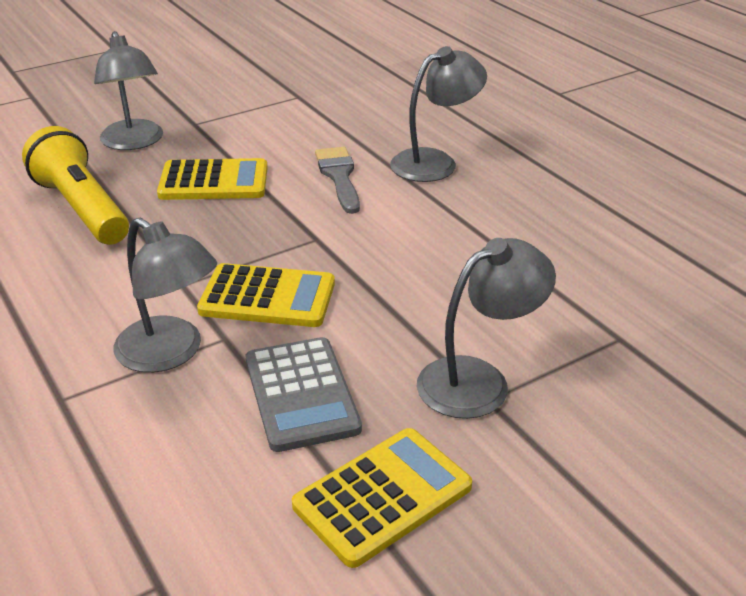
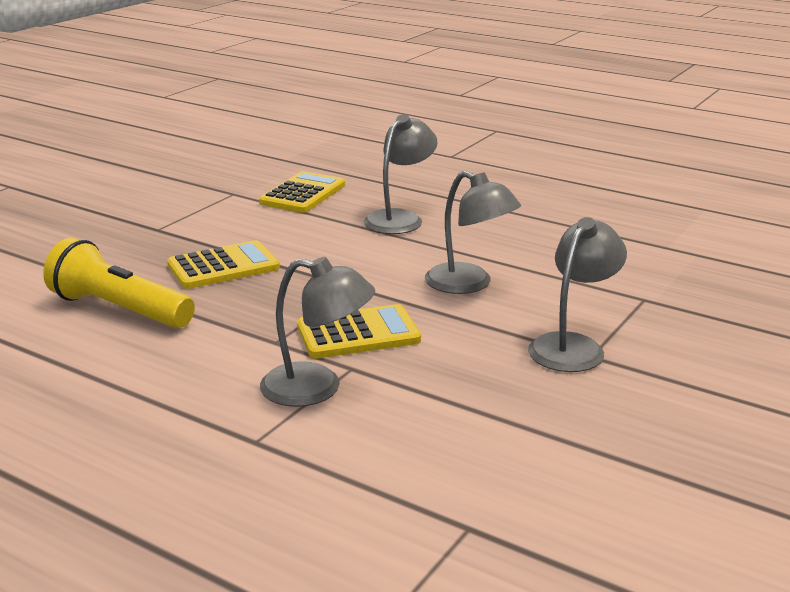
camera: 25 degrees left, 10 degrees down
(134, 142) = (114, 253): grey lamp -> grey lamp (469, 284)
(301, 394) = (452, 387): grey calculator -> none
(339, 177) = (331, 243): grey brush -> none
(382, 496) = (575, 429): yellow calculator -> yellow calculator (303, 194)

